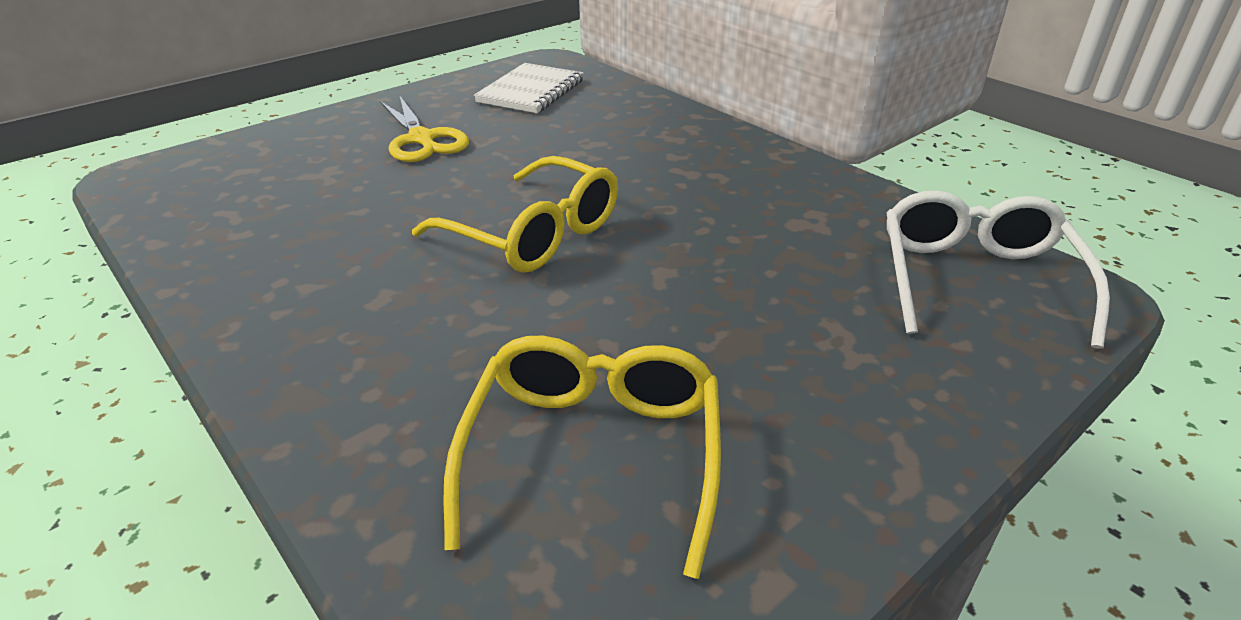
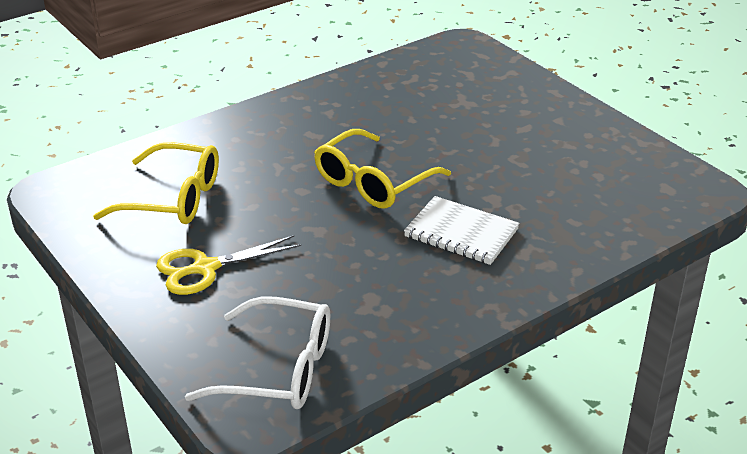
camera: 95 degrees right, 0 degrees up
(422, 139) = (518, 133): yellow scissors -> yellow scissors (205, 268)
(531, 91) = (623, 180): white notebook -> white notebook (461, 233)

